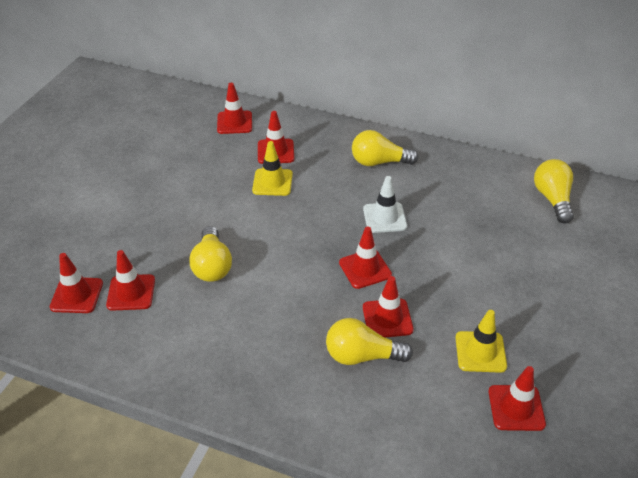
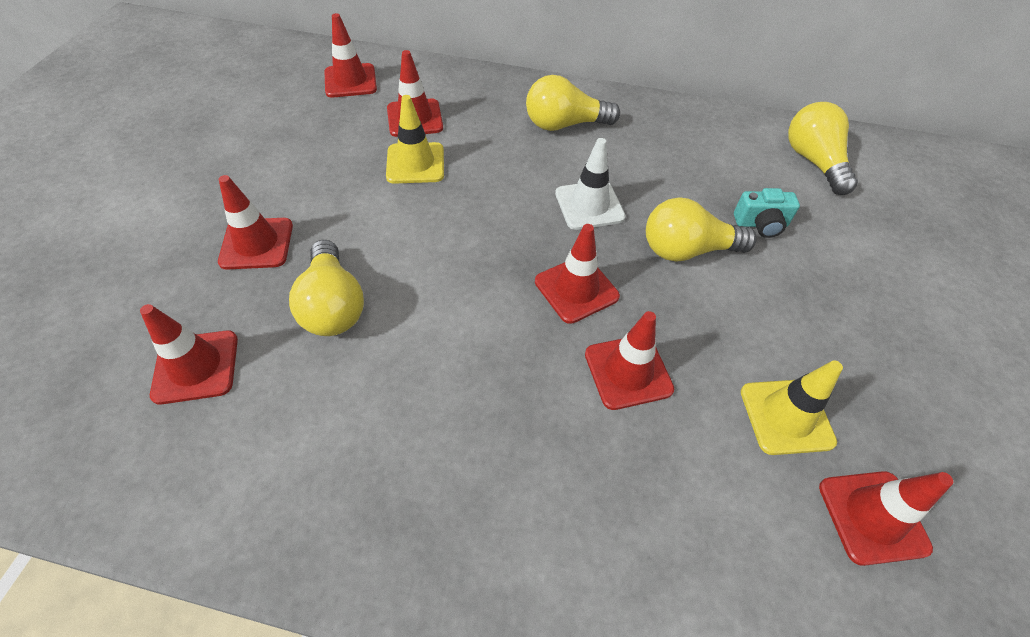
camera: 10 degrees left, 10 degrees up
(77, 295) = (98, 381): red traffic cone -> red traffic cone (257, 244)
(362, 356) = (601, 445): yellow light bulb -> yellow light bulb (687, 250)
(500, 238) = (761, 224): none -> turquoise camera

